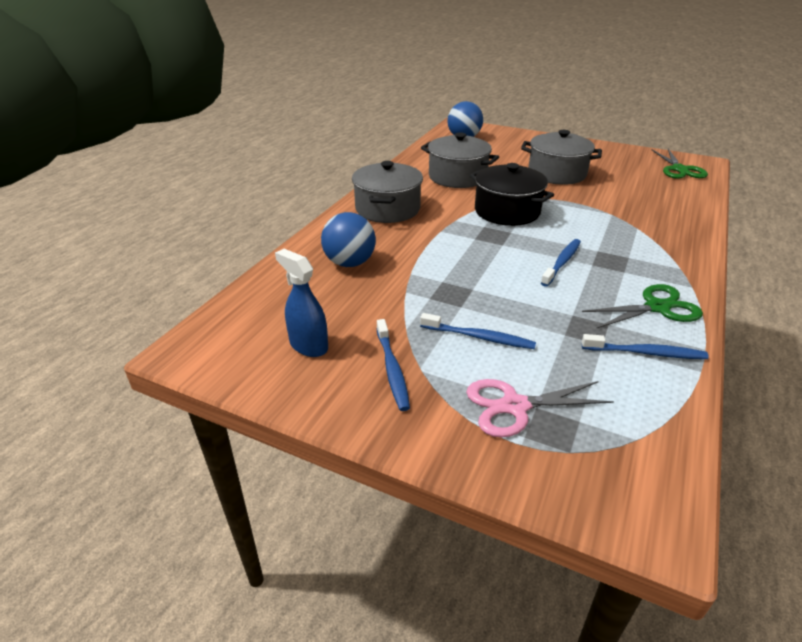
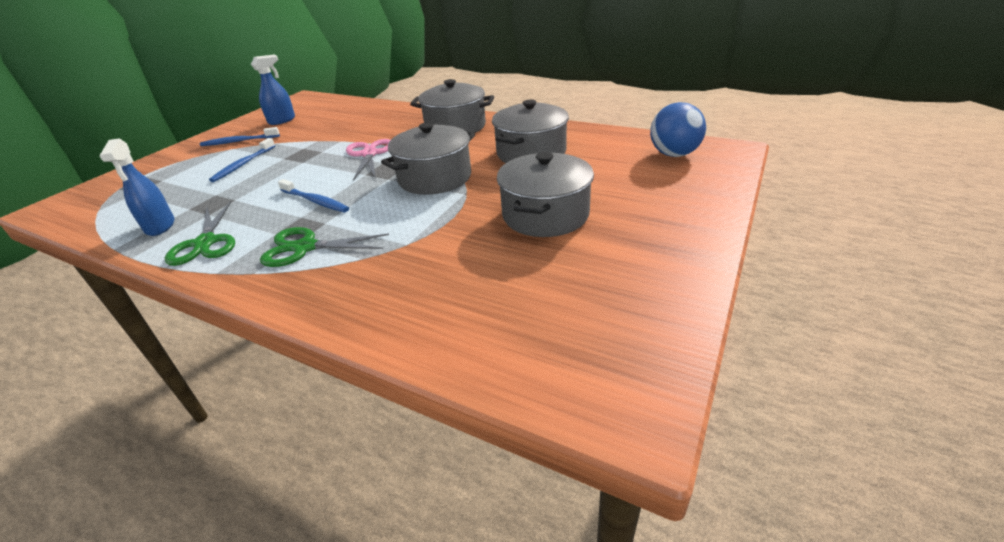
camera: 95 degrees right, 0 degrees up
(350, 263) = (368, 122): blue ball -> none
(507, 211) = (434, 178): black pot -> grey pot
(514, 406) = (170, 174): pink scissors -> pink scissors (369, 154)
(645, 353) = (160, 226): blue toothbrush -> blue spray bottle
(679, 169) = (578, 357): green scissors -> green scissors (305, 247)

